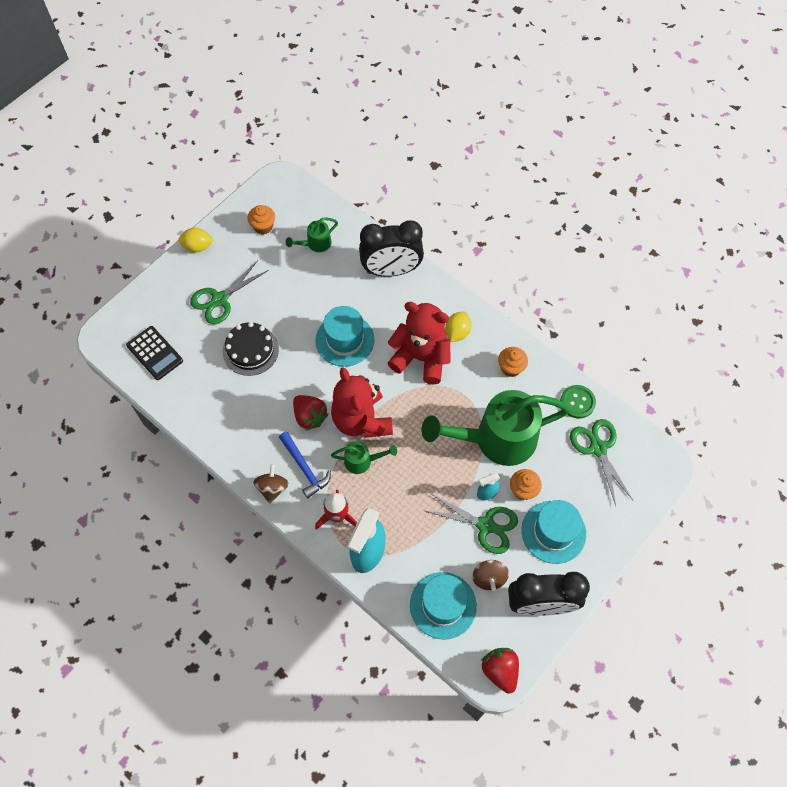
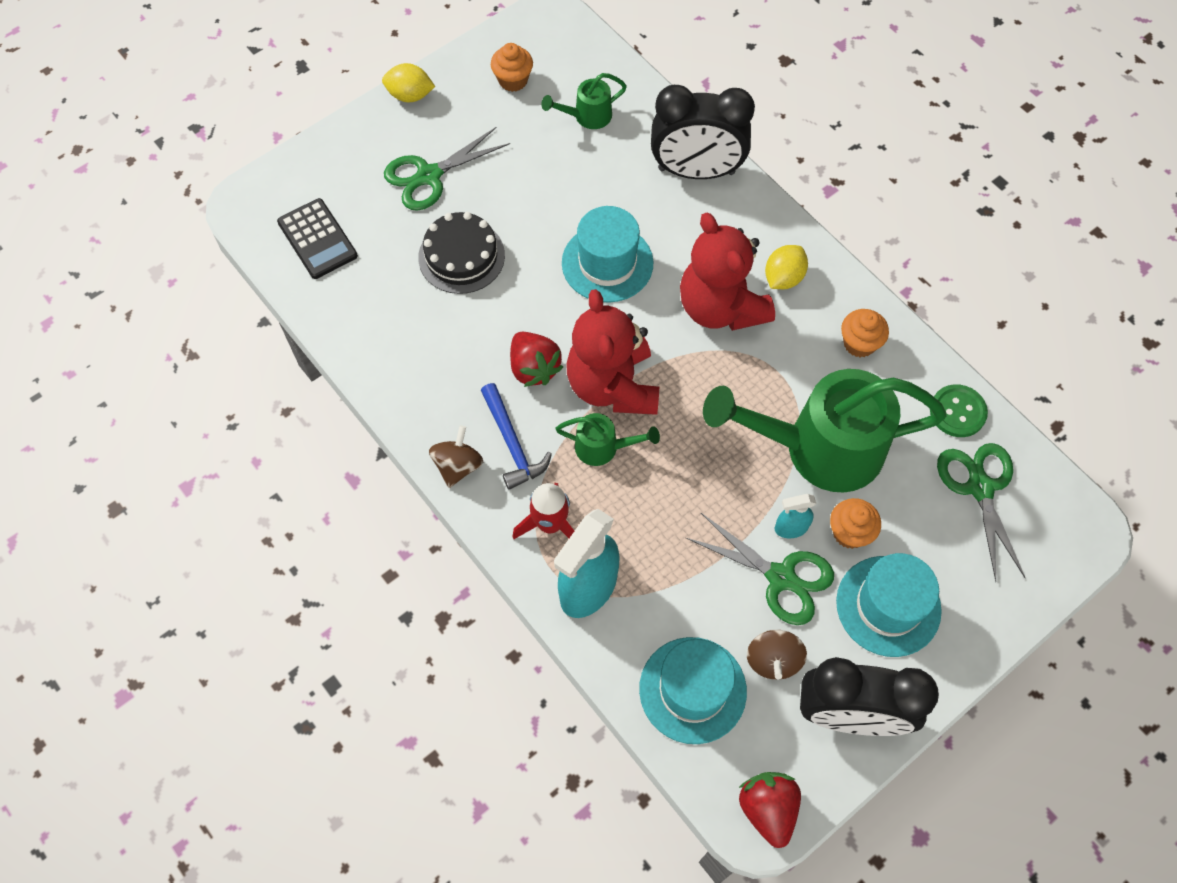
camera: 10 degrees right, 0 degrees up
(421, 358) = (720, 307): red teddy bear -> red teddy bear turned 150 degrees counterclockwise

